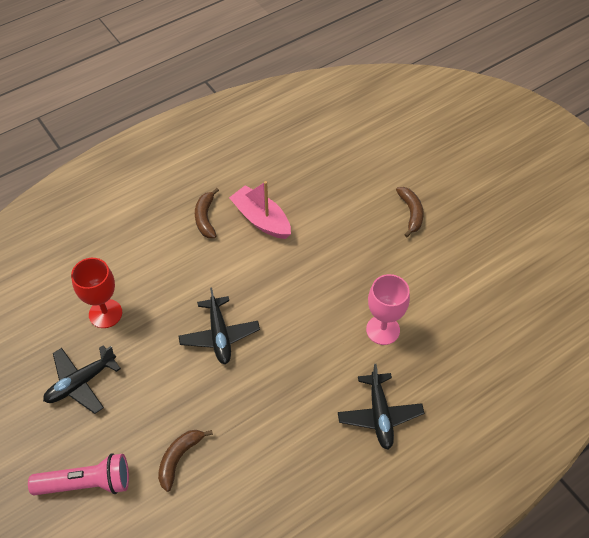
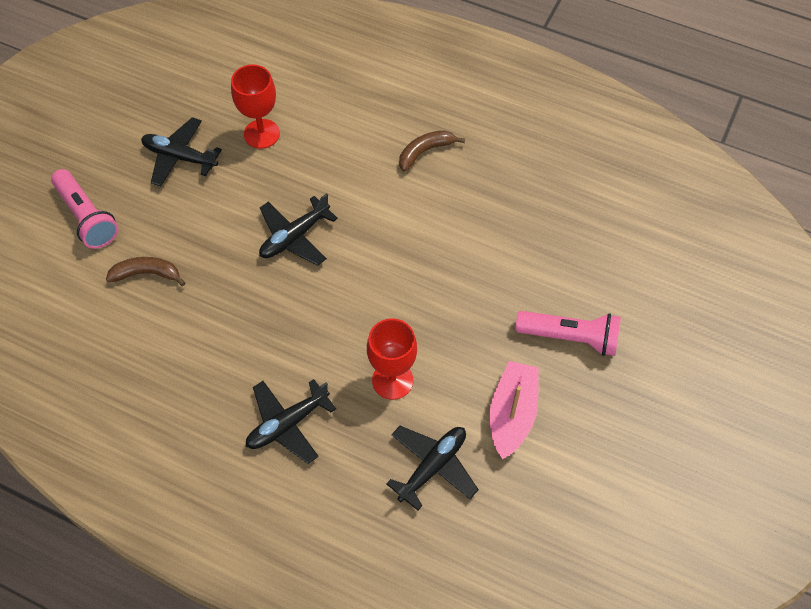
camera: 60 degrees right, 5 degrees up
(261, 219) = (458, 200): pink boat -> pink boat (512, 414)
(383, 330) = (392, 380): pink goblet -> red goblet
(411, 213) = (570, 337): brown banana -> pink flashlight
(463, 338) = (432, 467): none -> black plane

